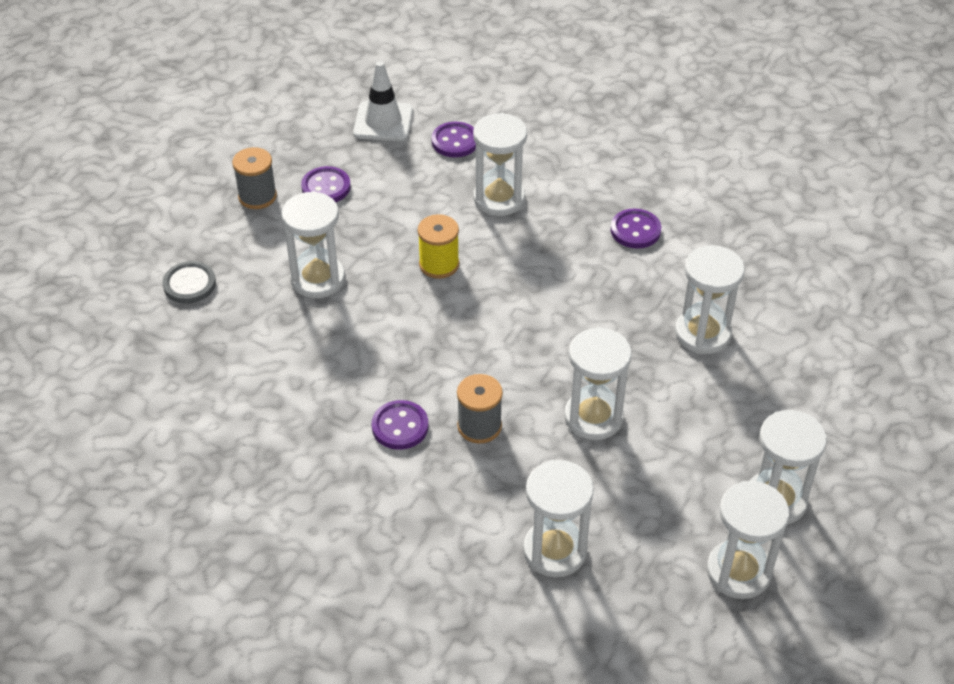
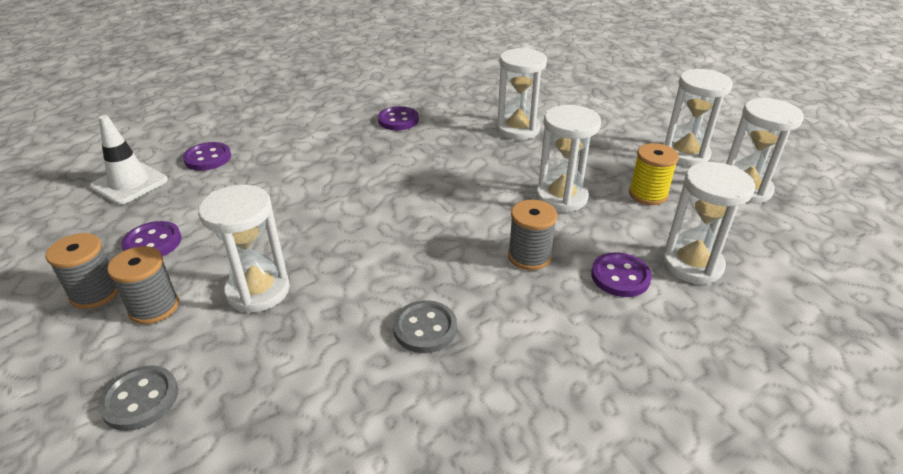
camera: 60 degrees left, 10 degrees down
(265, 235) = (154, 307): none -> grey spool
(344, 395) = (425, 328): none -> grey button
(400, 426) = (495, 304): purple button -> purple button (620, 276)
(439, 264) = (328, 213): yellow spool -> yellow spool (648, 194)
(499, 199) = (296, 160): white hourglass -> none

